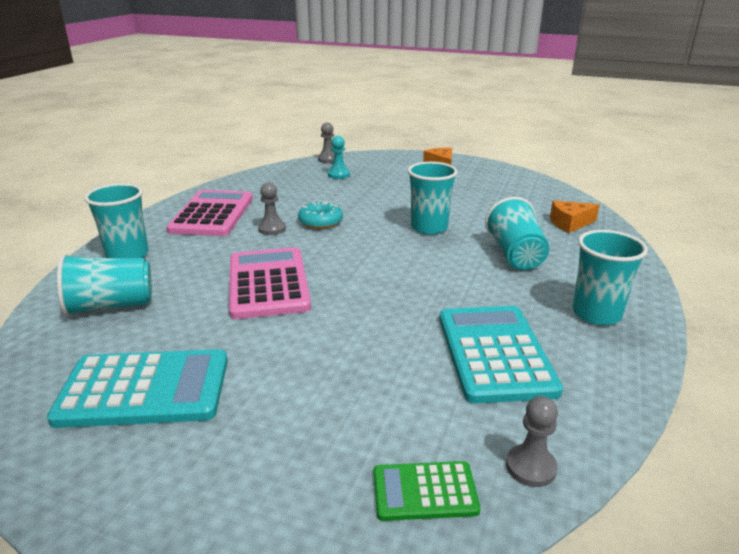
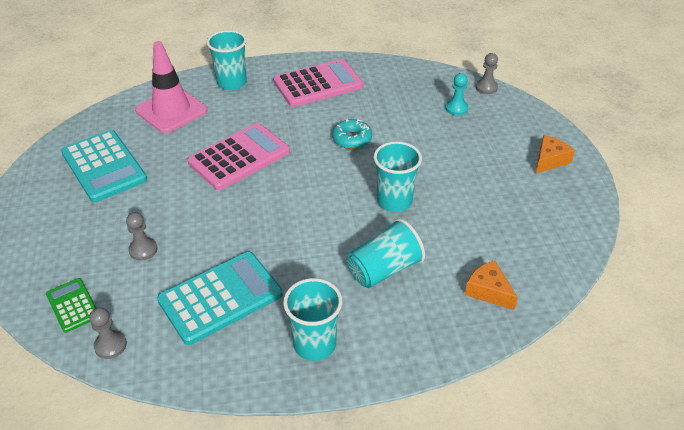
camera: 60 degrees right, 15 degrees up
(111, 306) = (171, 110): turquoise cup -> pink traffic cone
(272, 229) = (319, 122): grey pawn -> grey pawn (143, 250)

